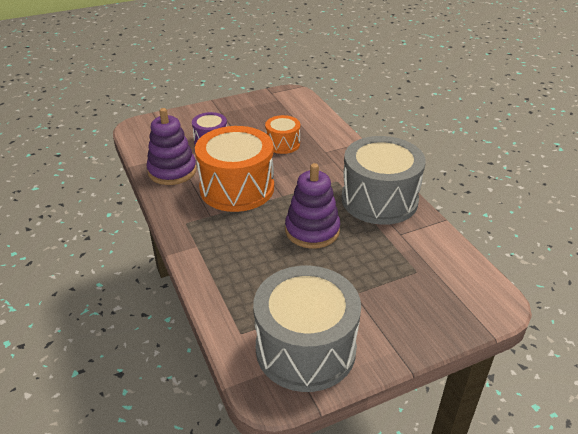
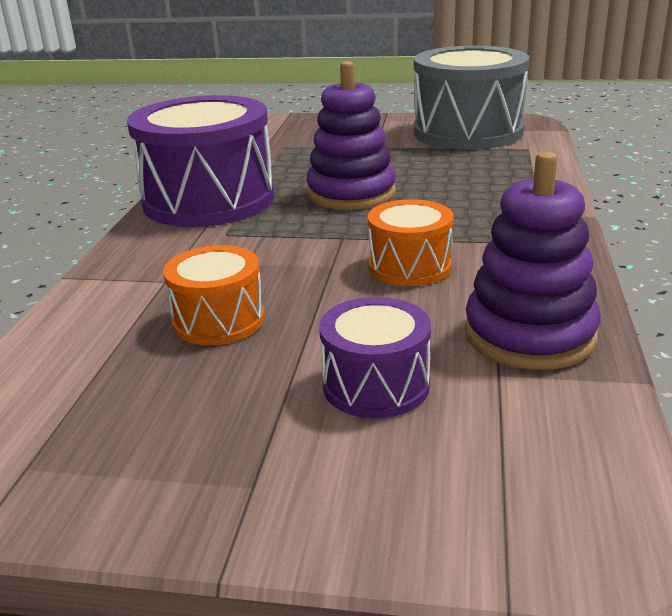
camera: 145 degrees left, 10 degrees down
(237, 188) = (410, 266): orange drum -> orange drum, size x0.51
(379, 200) = (209, 200): grey drum -> purple drum

